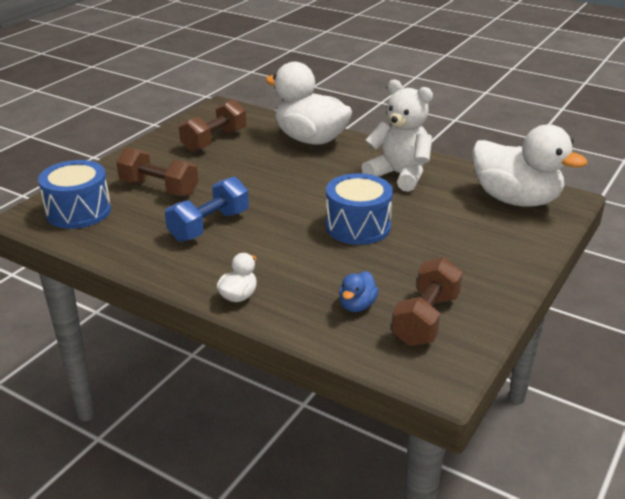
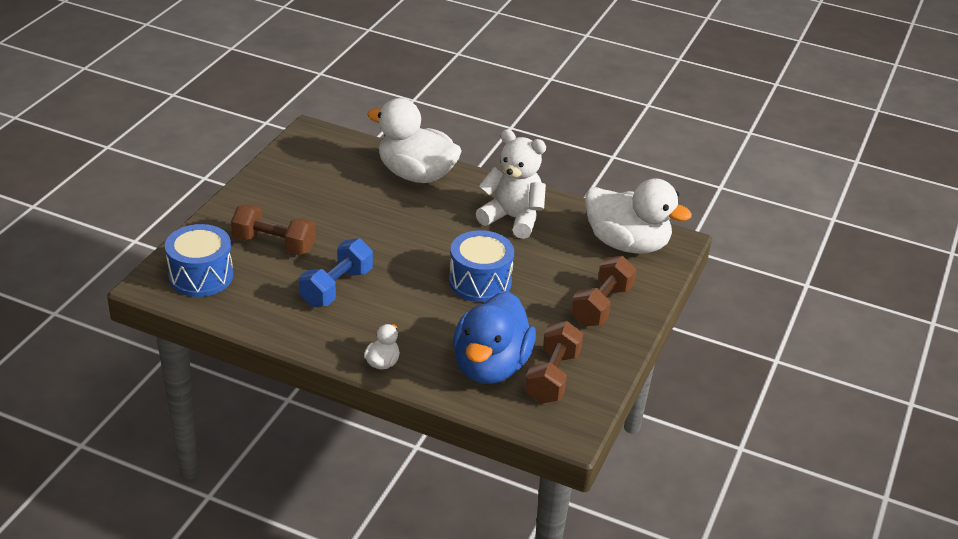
camera: 10 degrees left, 5 degrees up
(214, 141) = (315, 180): brown dumbbell -> brown dumbbell (602, 306)
(357, 305) = (491, 366): blue duck -> blue duck, size x2.37

